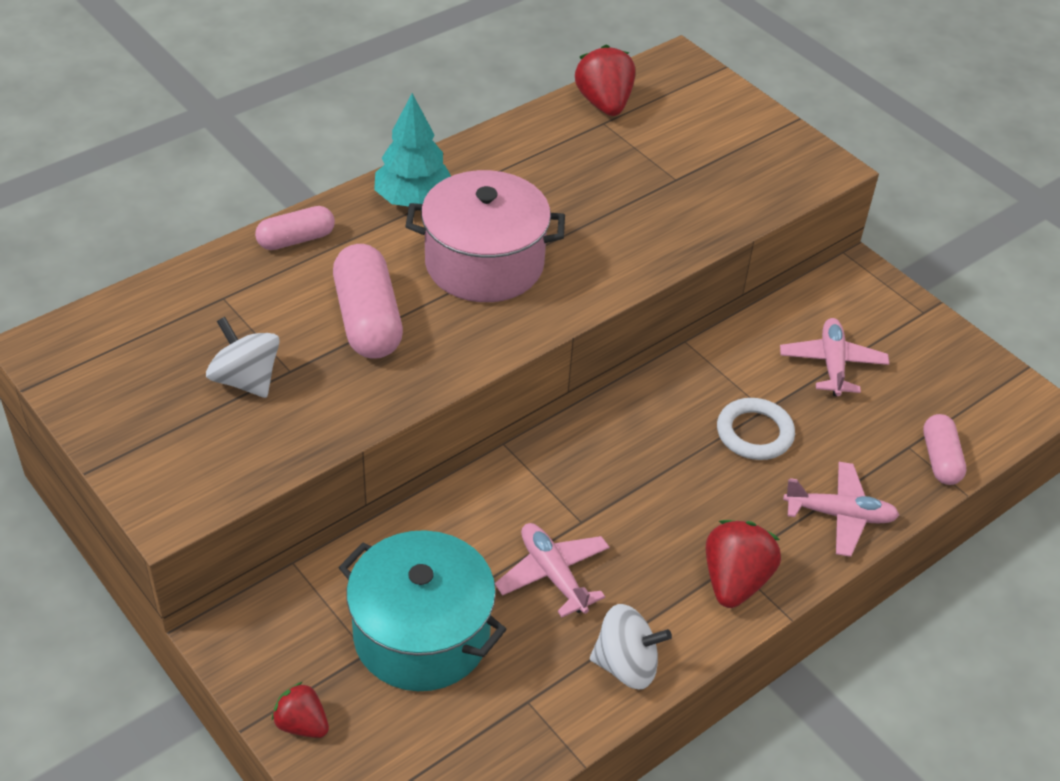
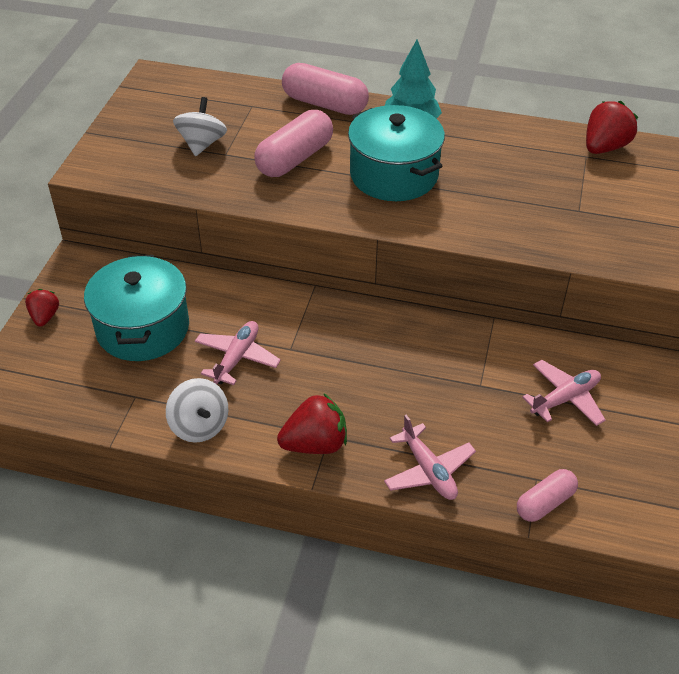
camera: 55 degrees right, 0 degrees up
(296, 239) = (324, 104): pink capsule -> pink capsule, size x1.66
(484, 263) = (394, 175): pink pot -> turquoise pot
(754, 433) = (452, 390): white ring -> none

